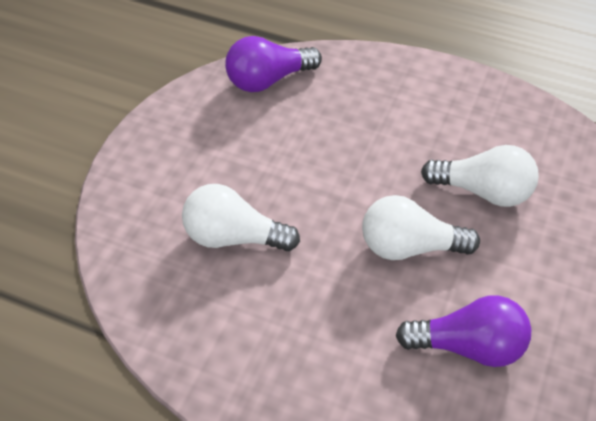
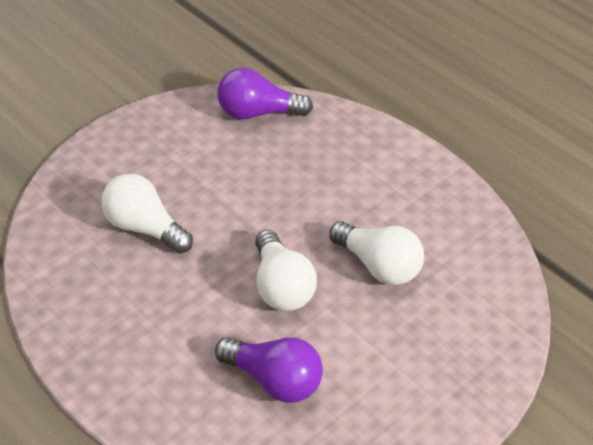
camera: 25 degrees right, 5 degrees down
(409, 247) = (282, 287): white light bulb -> white light bulb turned 135 degrees counterclockwise

